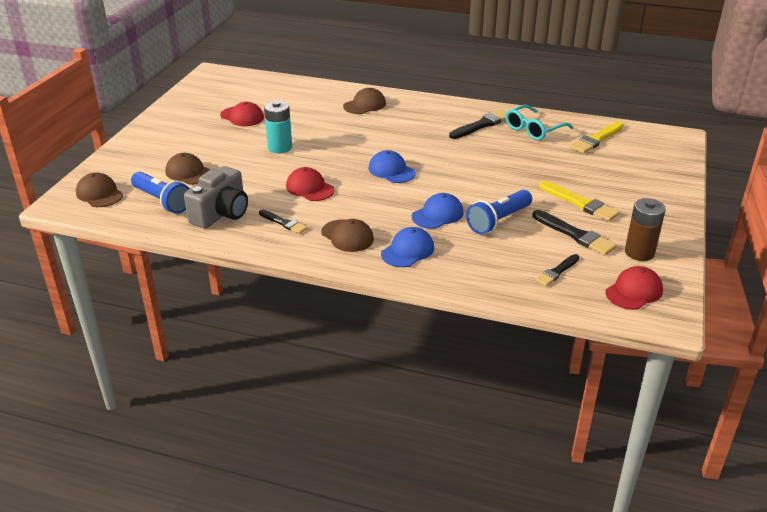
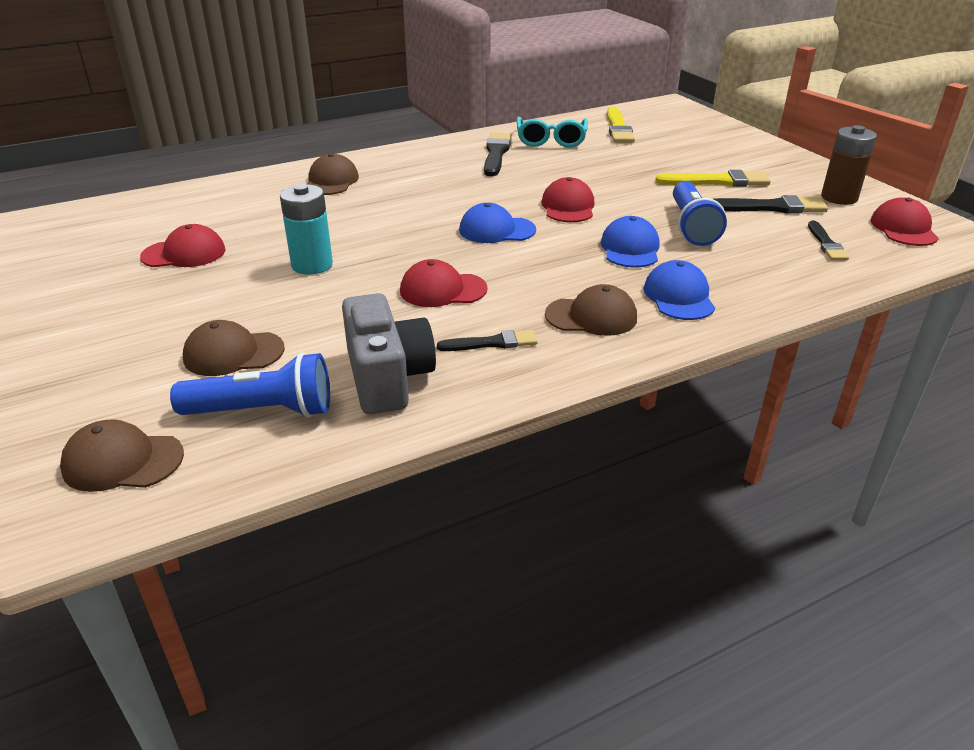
camera: 45 degrees left, 0 degrees up
(455, 176) = (568, 207): none -> red cap

